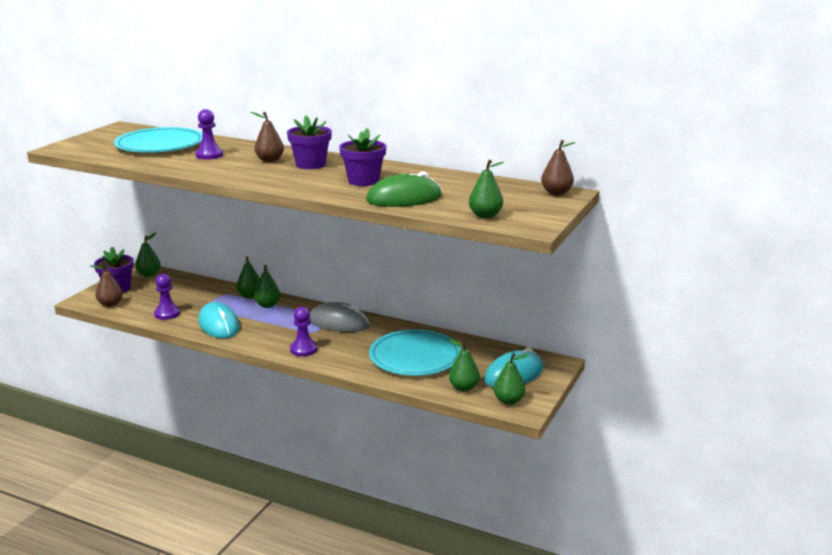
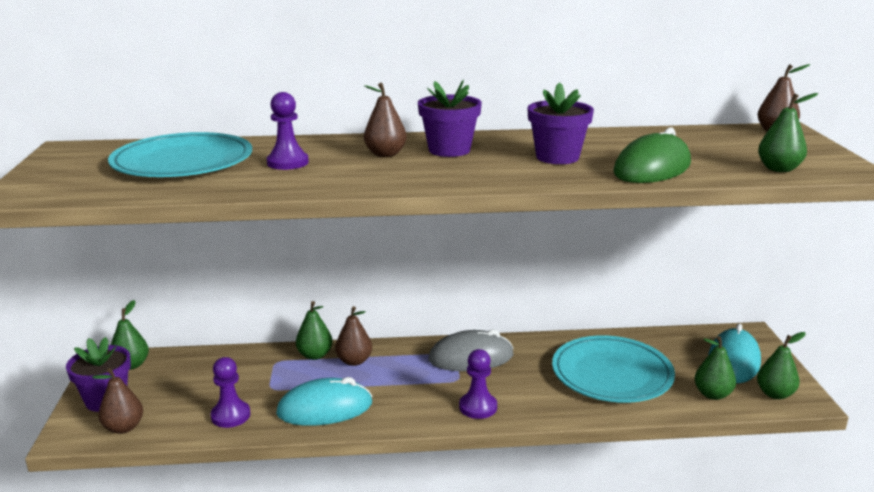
camera: 30 degrees left, 0 degrees up
(219, 325) = (325, 408): turquoise mouse -> turquoise mouse turned 45 degrees counterclockwise
(267, 305) = (354, 361): green pear -> brown pear

